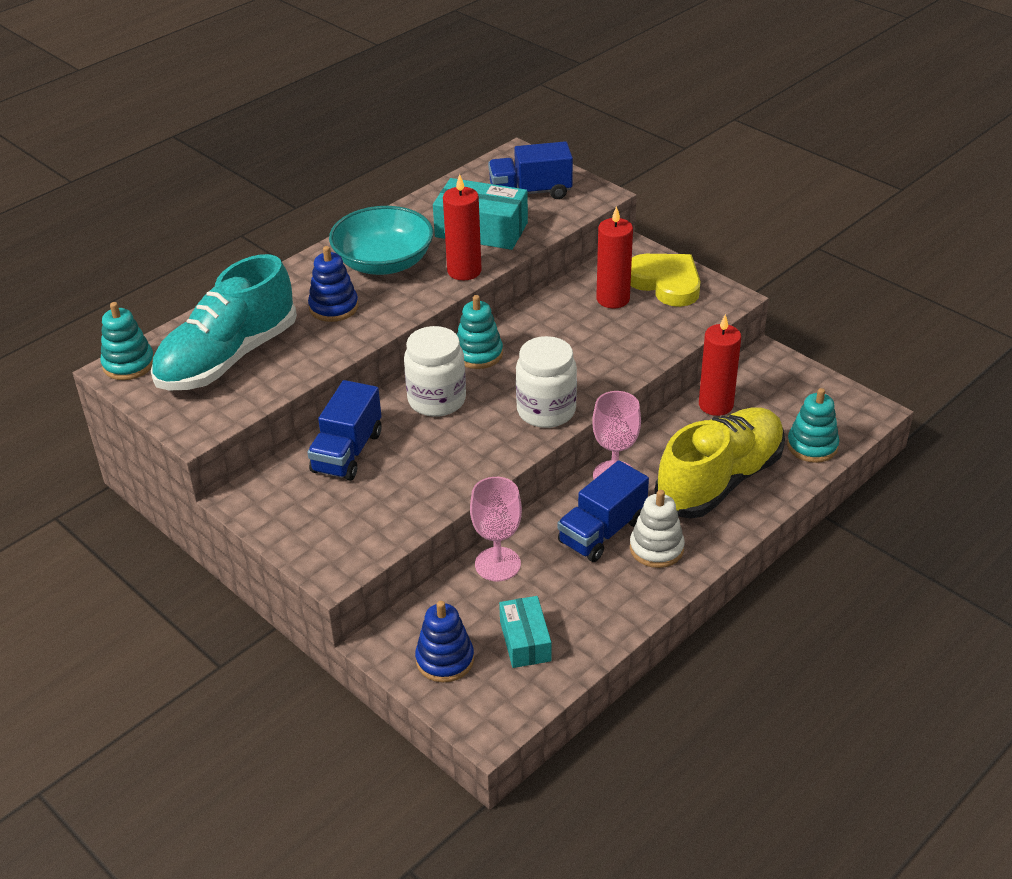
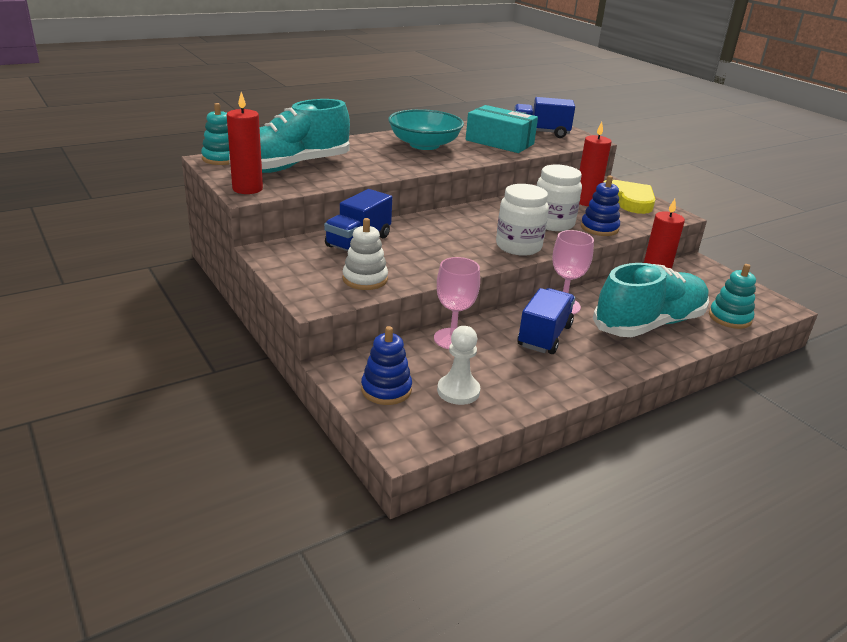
camera: 10 degrees right, 10 degrees down
(333, 307) = (379, 157): blue stacking toy -> blue stacking toy (599, 228)
(437, 400) = (437, 227): white jar -> white jar (553, 223)
(464, 271) = (480, 156): red candle -> red candle (247, 189)
(478, 354) = (477, 211): turquoise stacking toy -> none
(525, 641) = (458, 391): turquoise box -> white pawn
(602, 532) = (544, 336): blue truck -> blue truck turned 150 degrees clockwise
(656, 548) = (587, 354): white stacking toy -> white stacking toy (365, 279)
(720, 480) = (649, 324): yellow shoe -> turquoise shoe

